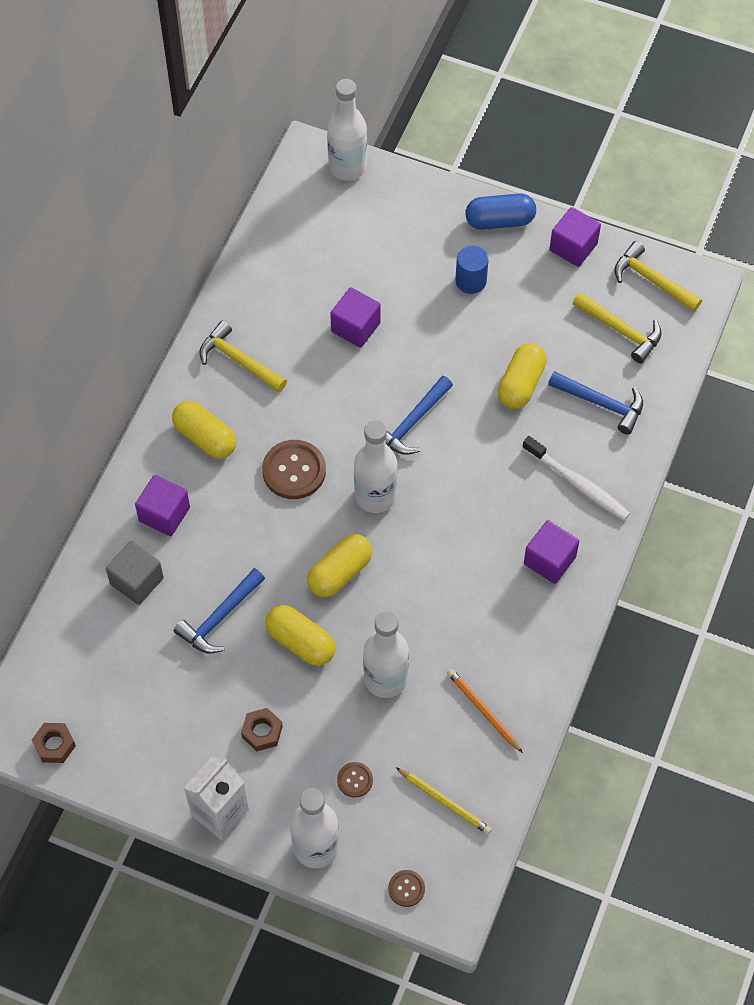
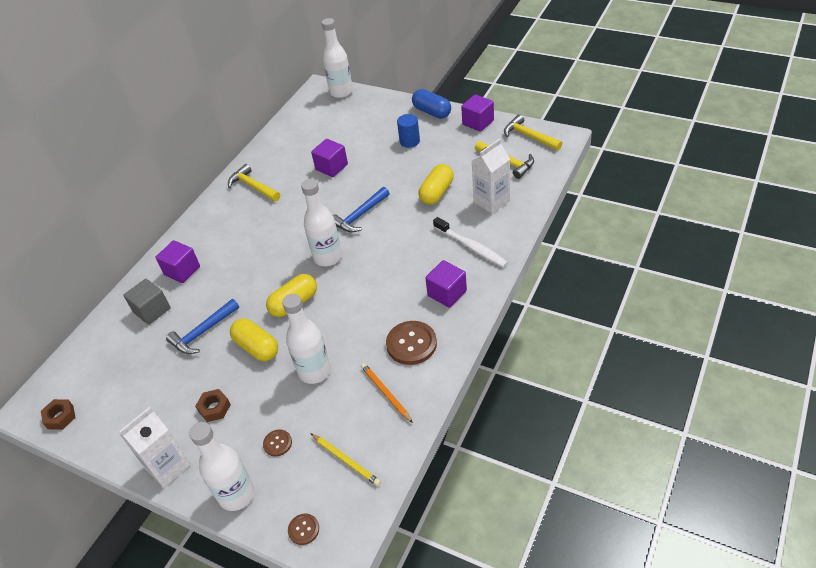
camera: 10 degrees right, 15 degrees down
(205, 437) = (221, 227): yellow capsule -> none
(294, 471) = (275, 244): brown button -> brown button (411, 344)
(499, 220) = (432, 112): blue capsule -> blue capsule turned 45 degrees clockwise
(601, 403) = (491, 201): blue hammer -> white carton

